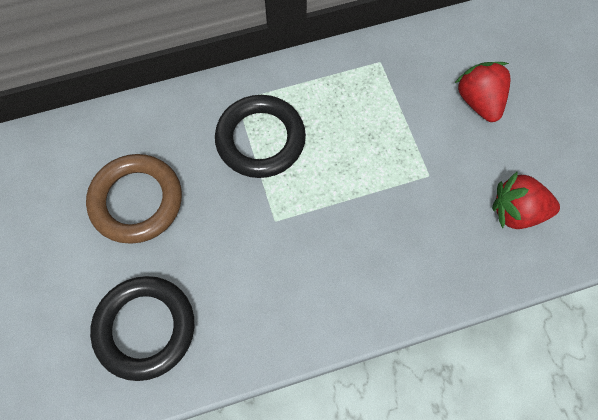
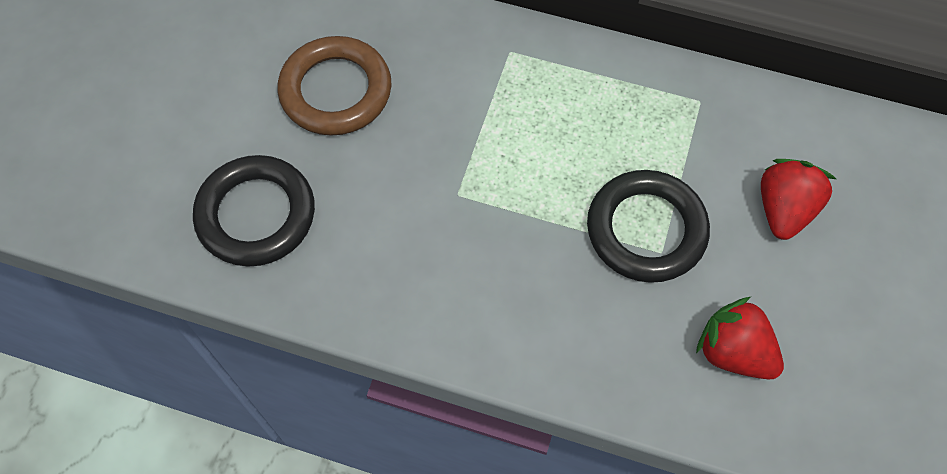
camera: 35 degrees right, 5 degrees down
(260, 139) = (504, 105): black ring -> black ring (646, 230)

